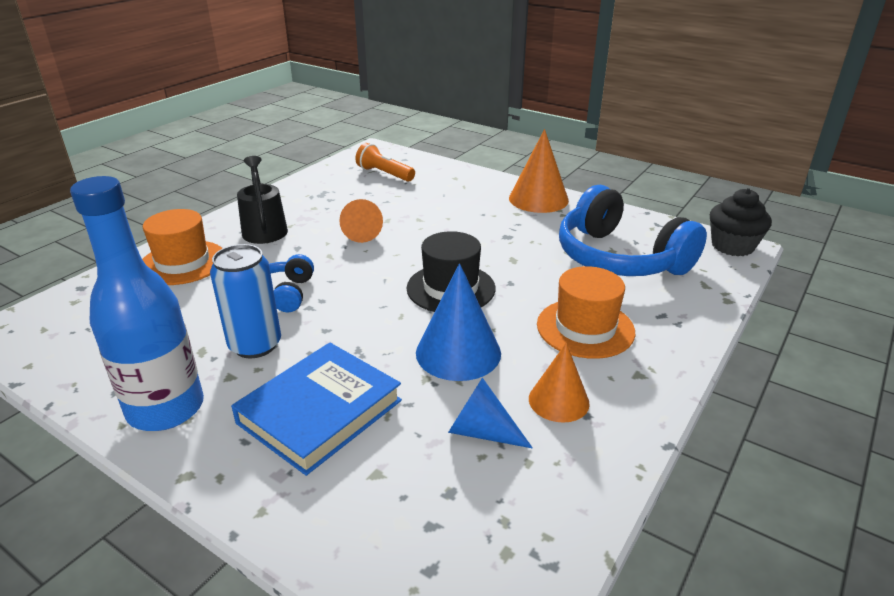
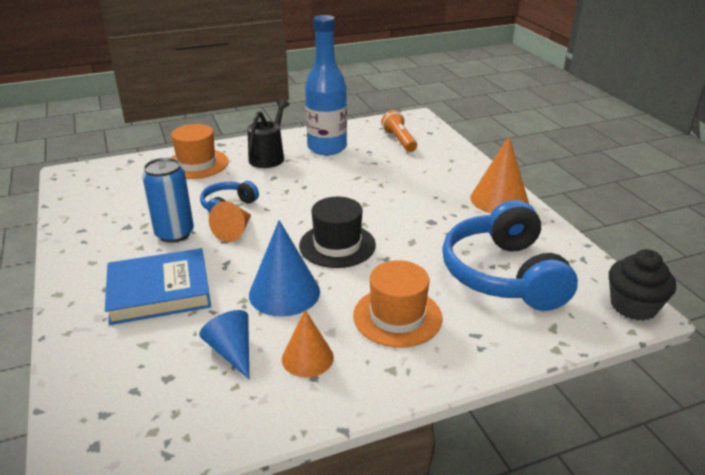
camera: 35 degrees right, 0 degrees up
(166, 409) = (90, 251): blue bottle -> blue bottle (327, 148)
(361, 232) = (327, 181): orange cone -> orange cone (234, 231)

